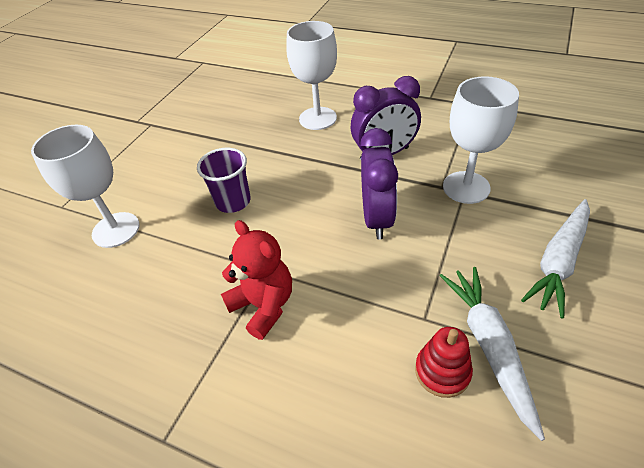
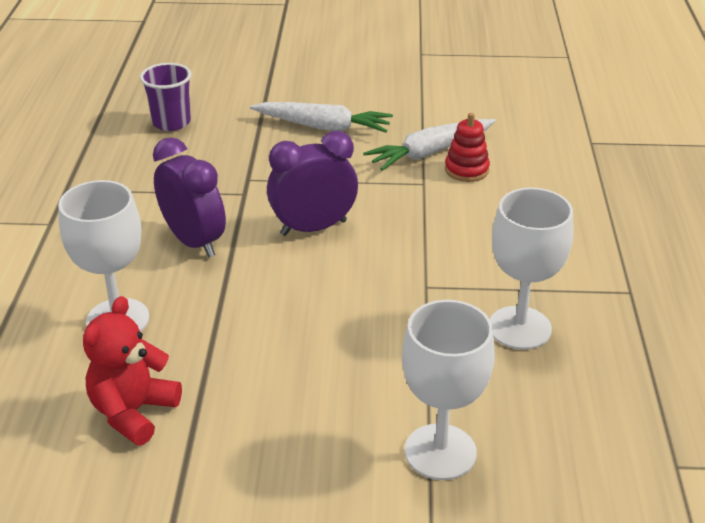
camera: 115 degrees left, 10 degrees down
(233, 201) = (334, 350): purple cup -> purple cup (171, 122)
(263, 305) = (469, 275): red teddy bear -> red teddy bear (133, 412)
(466, 187) = (240, 178): white goblet -> white goblet (519, 328)

